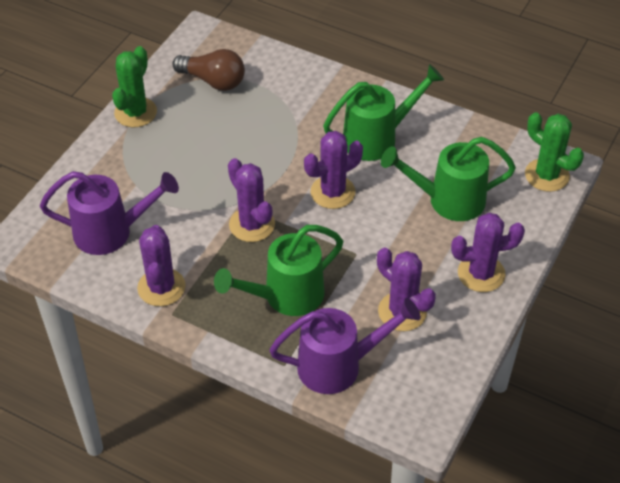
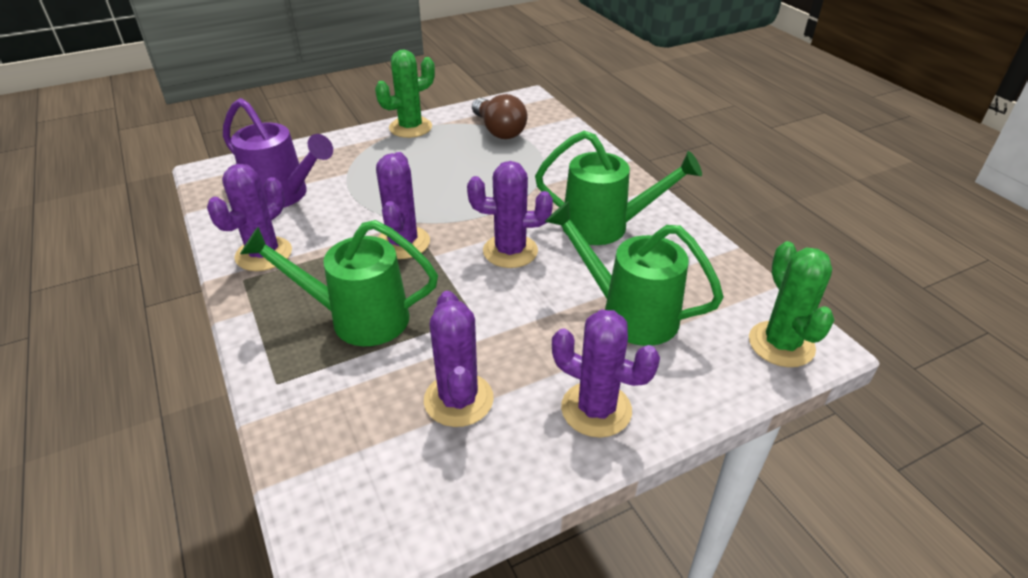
camera: 35 degrees right, 10 degrees down
(339, 365) = (327, 417): purple watering can -> none

